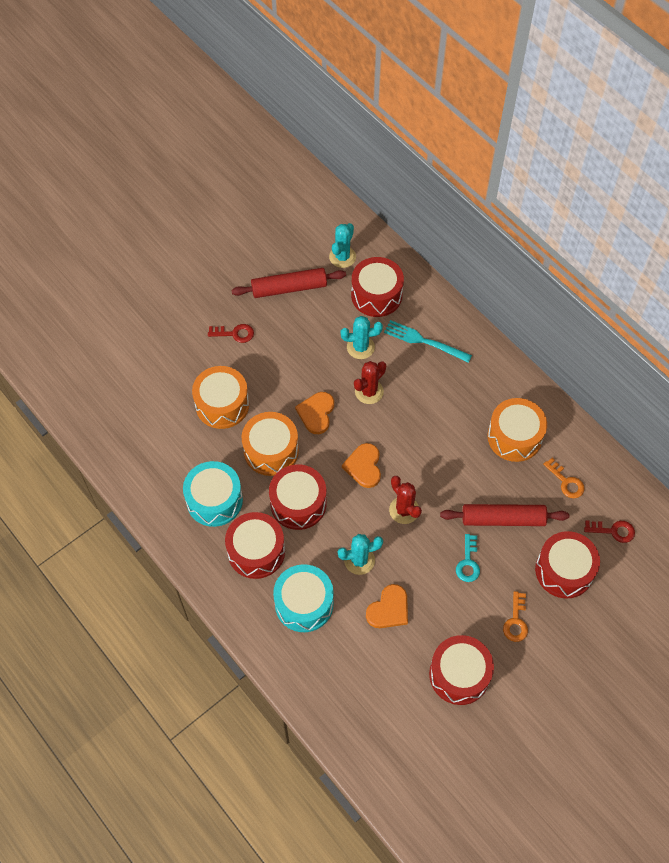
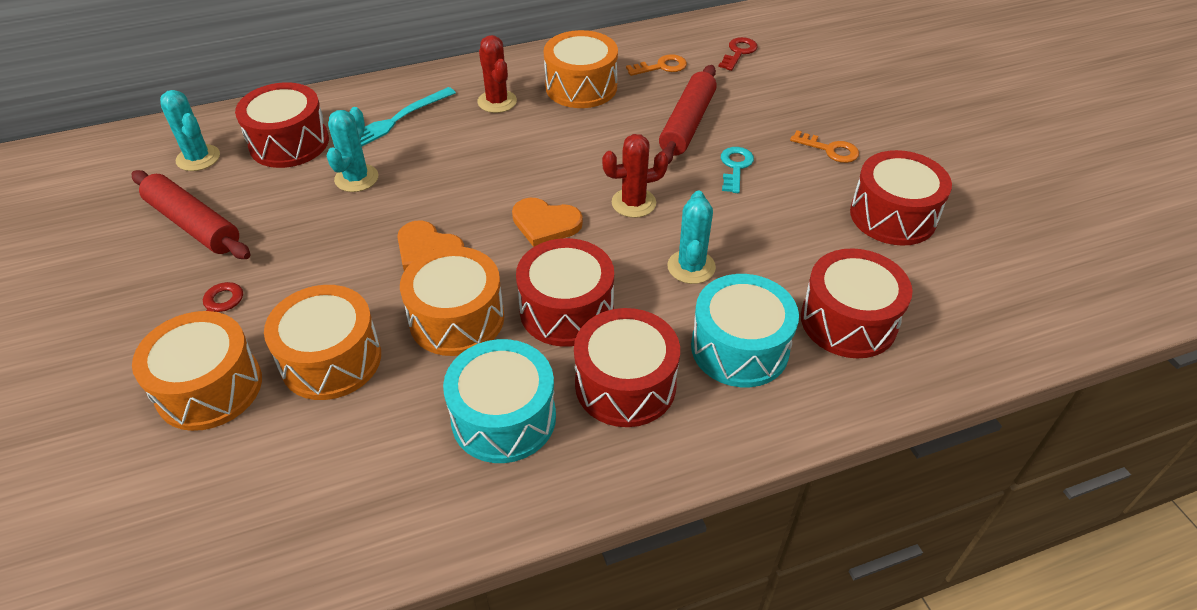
camera: 70 degrees left, 15 degrees down
(186, 361) = (209, 388): none -> orange drum
(289, 288) = (194, 224): red rolling pin -> red rolling pin turned 60 degrees counterclockwise
(369, 392) = (432, 188): red cactus -> red cactus (497, 101)
(389, 609) = (778, 257): orange heart -> none
(468, 562) = (735, 167): turquoise key -> turquoise key turned 105 degrees counterclockwise
(564, 570) = (775, 97): red drum -> red drum (848, 321)

